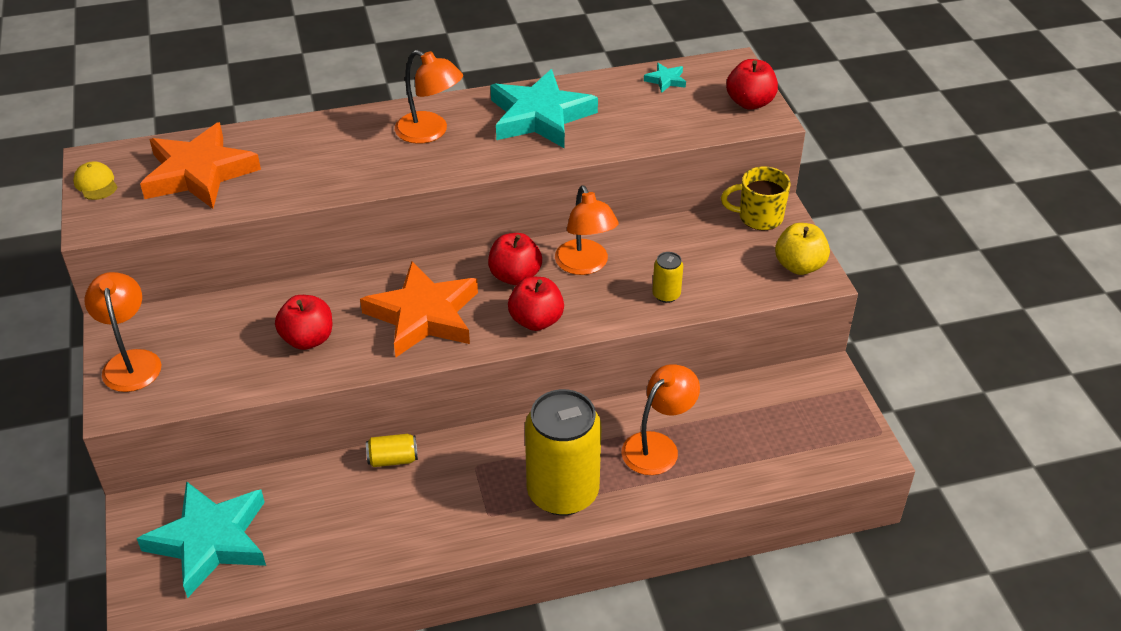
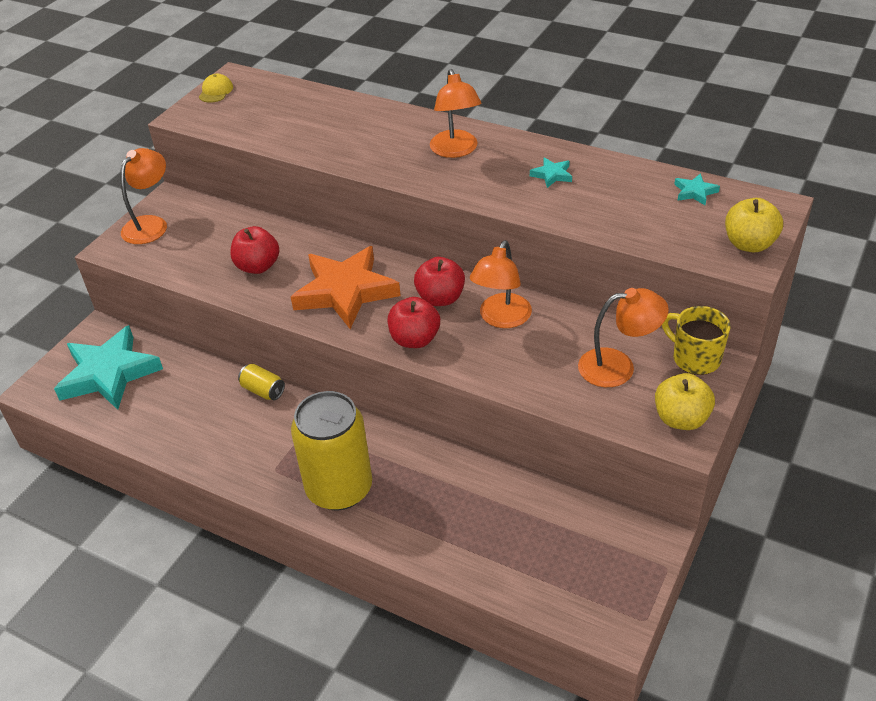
camera: 45 degrees right, 0 degrees up
(199, 173) = (278, 111): orange star -> none
(540, 116) = (552, 175): turquoise star -> turquoise star, size x0.40
(657, 446) = (445, 501): orange lamp -> orange lamp (618, 366)
(666, 295) = (536, 377): yellow can -> none
(750, 102) = (749, 244): red apple -> yellow apple

